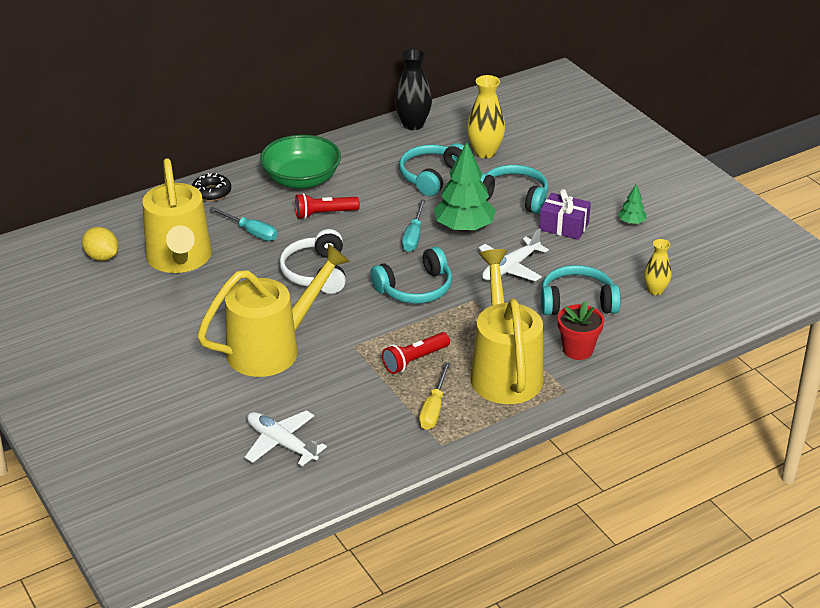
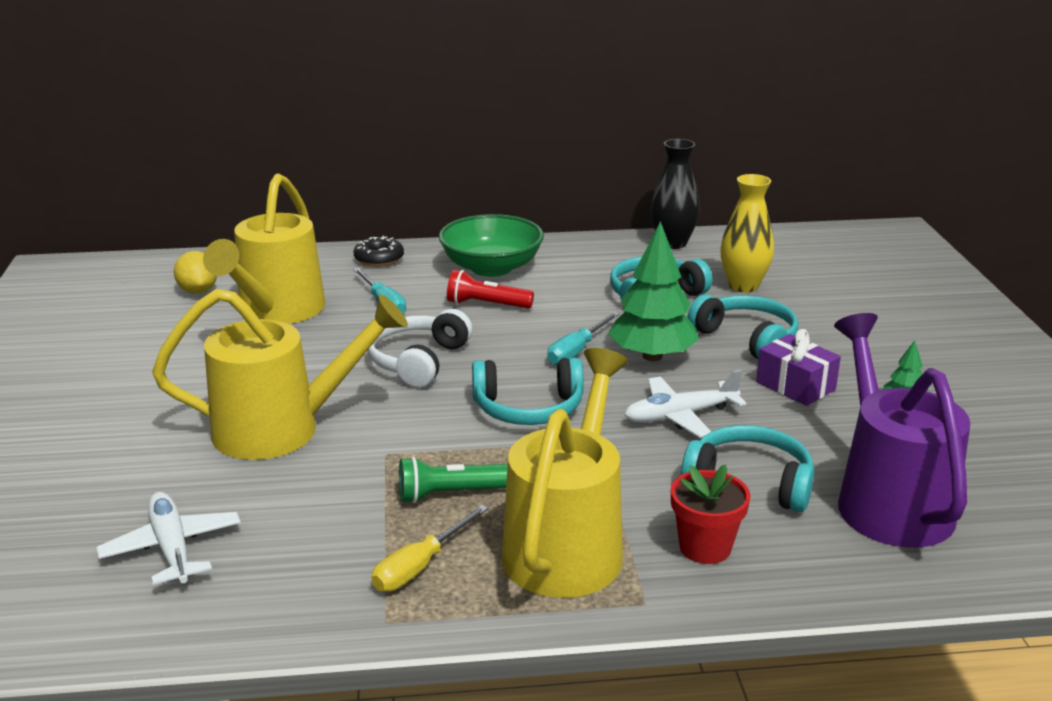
camera: 25 degrees right, 10 degrees down
(415, 360) = (450, 494): red flashlight -> green flashlight
(655, 290) = (888, 499): yellow vase -> purple watering can

